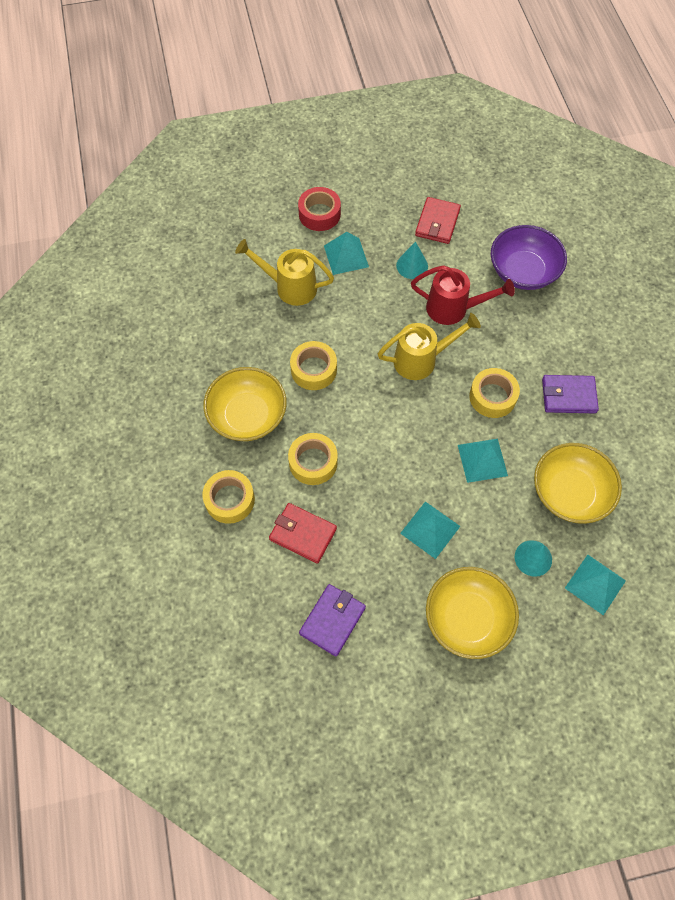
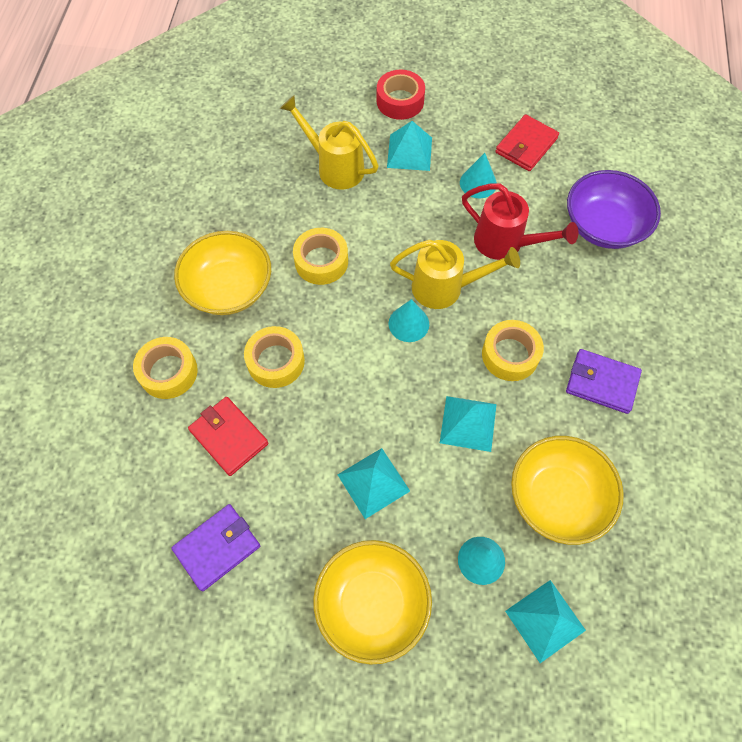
camera: 20 degrees right, 0 degrees up
(405, 398) = (408, 323): none -> turquoise cone

